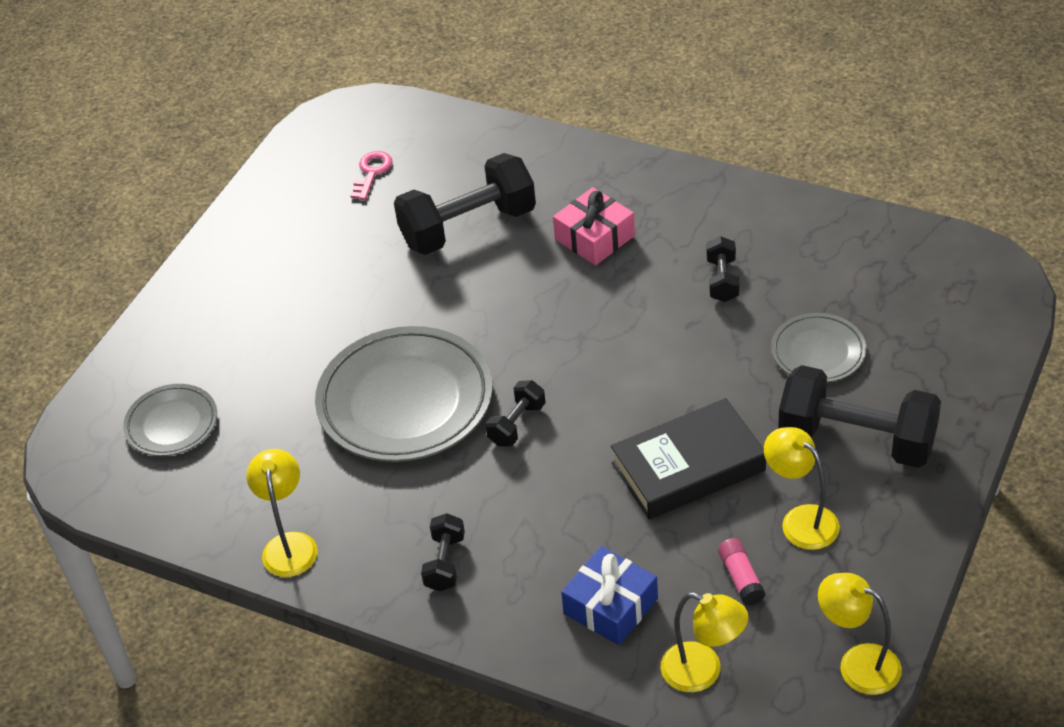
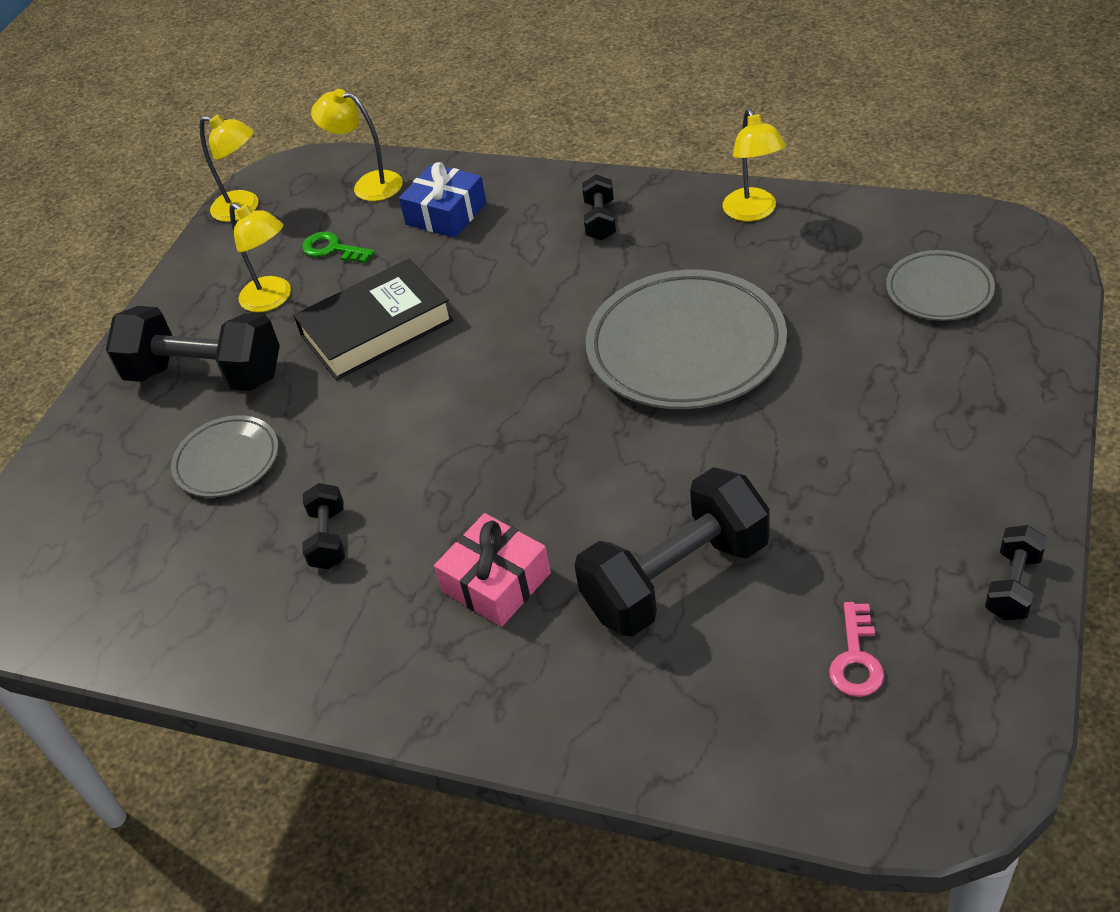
camera: 175 degrees right, 0 degrees up
(517, 424) = (557, 342): black dumbbell -> black dumbbell (1013, 586)
(741, 578) = (332, 249): pink glue stick -> green key

